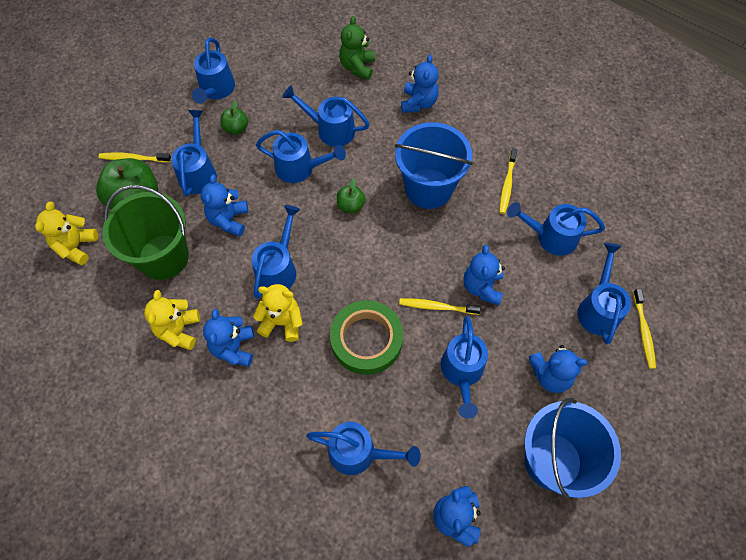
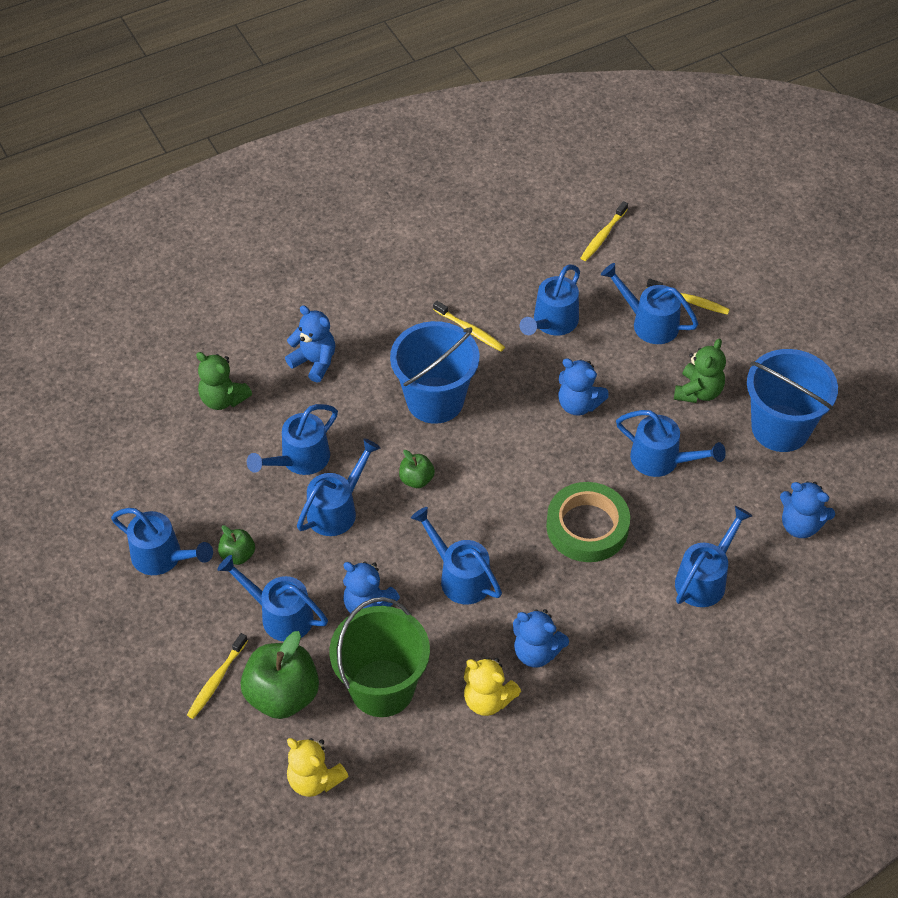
camera: 65 degrees left, 10 degrees down
(282, 322) = (528, 596): yellow teddy bear -> none
(437, 307) = (580, 451): yellow toothbrush -> yellow toothbrush (603, 236)
(550, 375) = (698, 392): blue teddy bear -> green teddy bear

